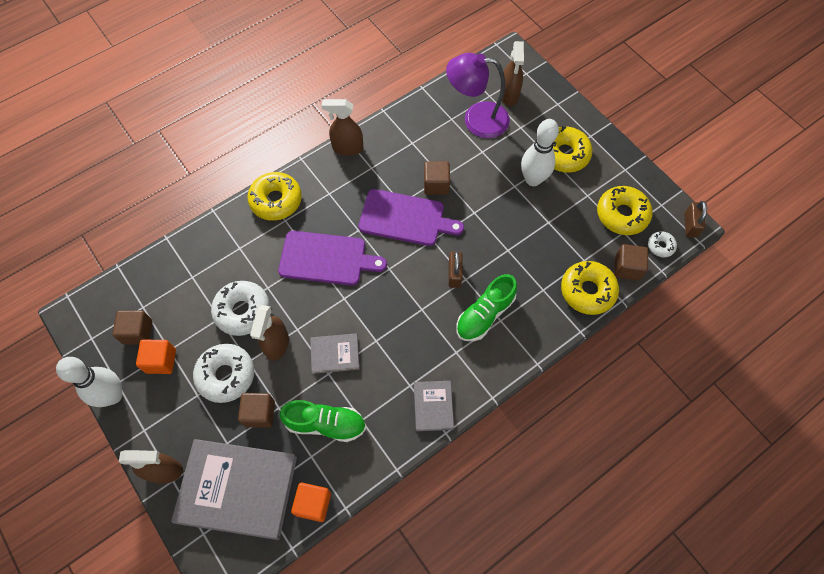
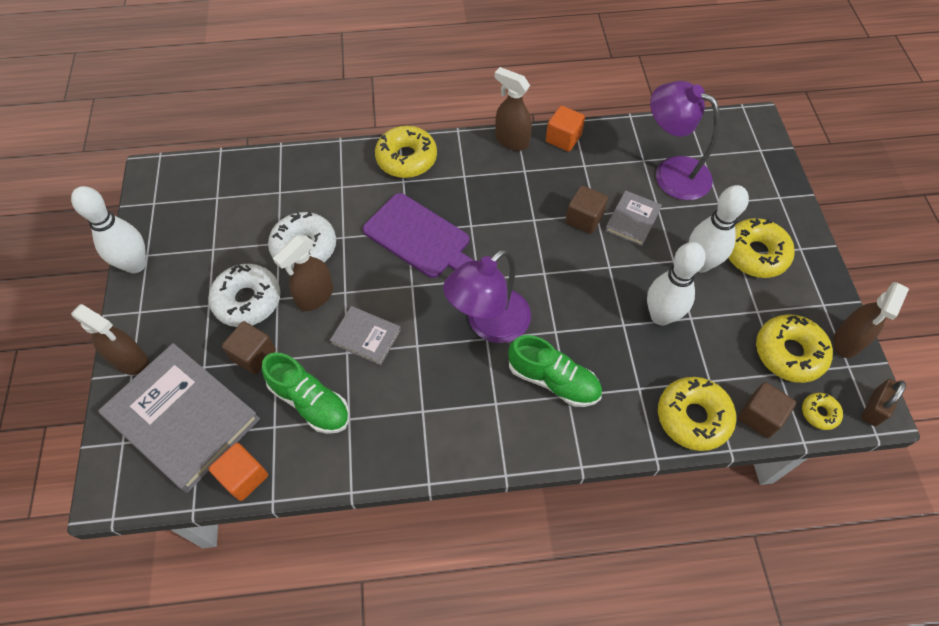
camera: 30 degrees right, 5 degrees down
(138, 332) = (197, 218): brown cube -> none
(161, 361) = (198, 255): orange cube -> orange cube (563, 138)
(405, 218) = (528, 237): purple cutting board -> none
(417, 298) = (489, 324): none -> purple lamp
(433, 406) = (433, 447): grey book -> grey book (632, 220)
(454, 274) = (546, 320): brown padlock -> none
(485, 315) = (553, 380): green shoe -> green shoe turned 135 degrees counterclockwise
(509, 95) = (726, 164): brown spray bottle -> brown spray bottle (847, 341)
(528, 231) = (661, 316): none -> white bowling pin
(660, 246) = (819, 413): white donut -> yellow donut

